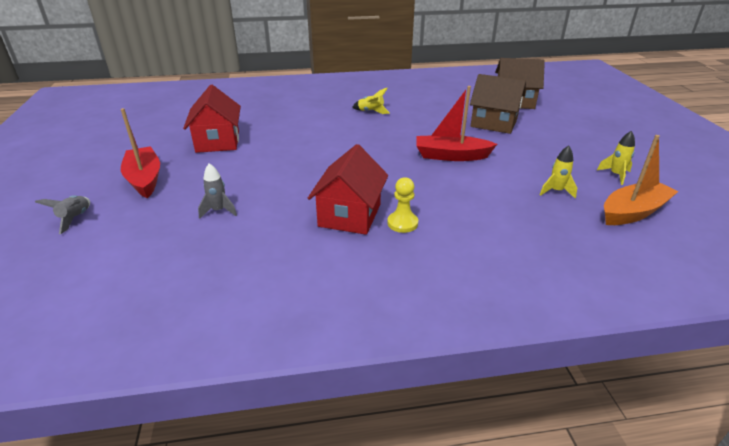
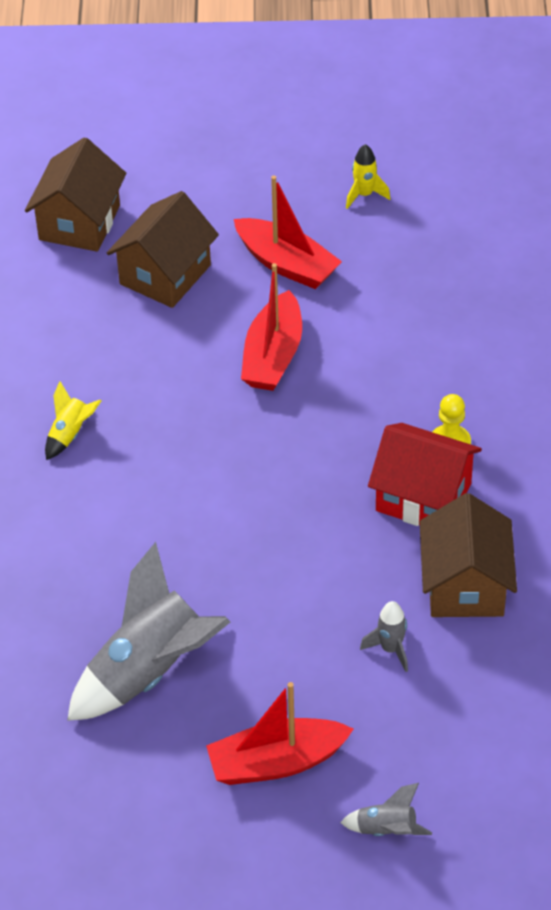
camera: 80 degrees left, 15 degrees up
(218, 141) = (151, 671): red house -> grey rocket
(271, 238) = (465, 585): none -> brown house
(529, 154) = (286, 264): none -> red boat
(556, 191) = (396, 269): yellow rocket -> none
(633, 212) = (455, 215): orange boat -> none

